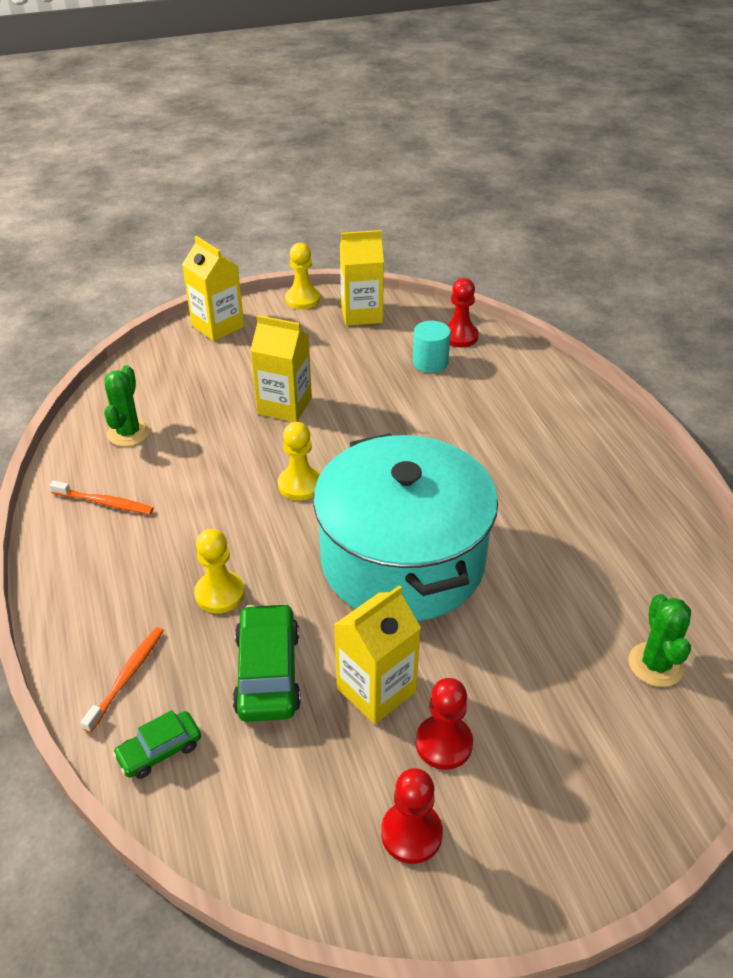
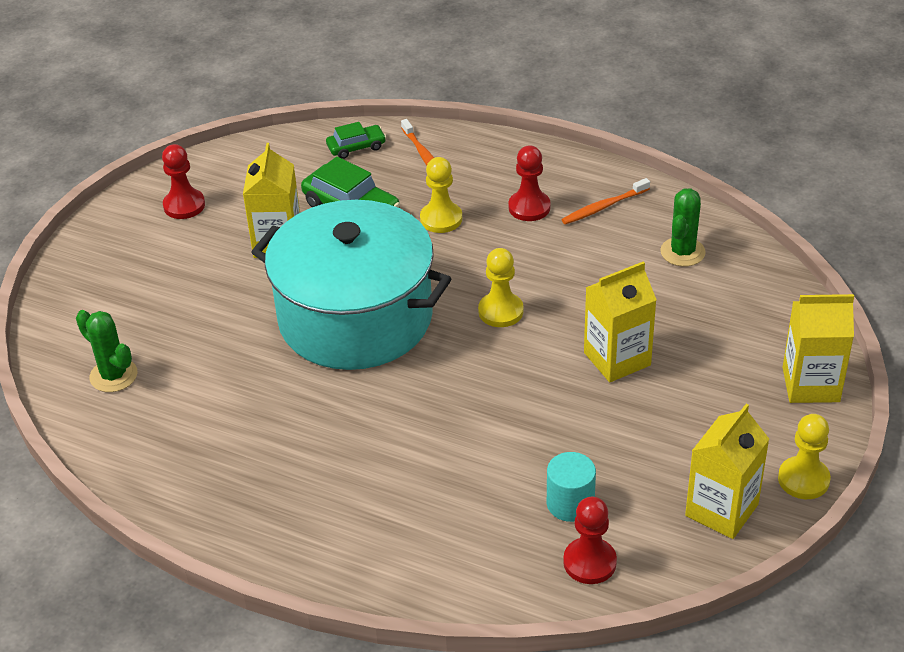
camera: 135 degrees right, 0 degrees up
(128, 433) = (682, 252): green cactus -> green cactus turned 60 degrees clockwise
(159, 750) = (356, 147): green car -> green car turned 60 degrees clockwise
(443, 743) = (208, 247): red pawn -> red pawn (529, 207)

